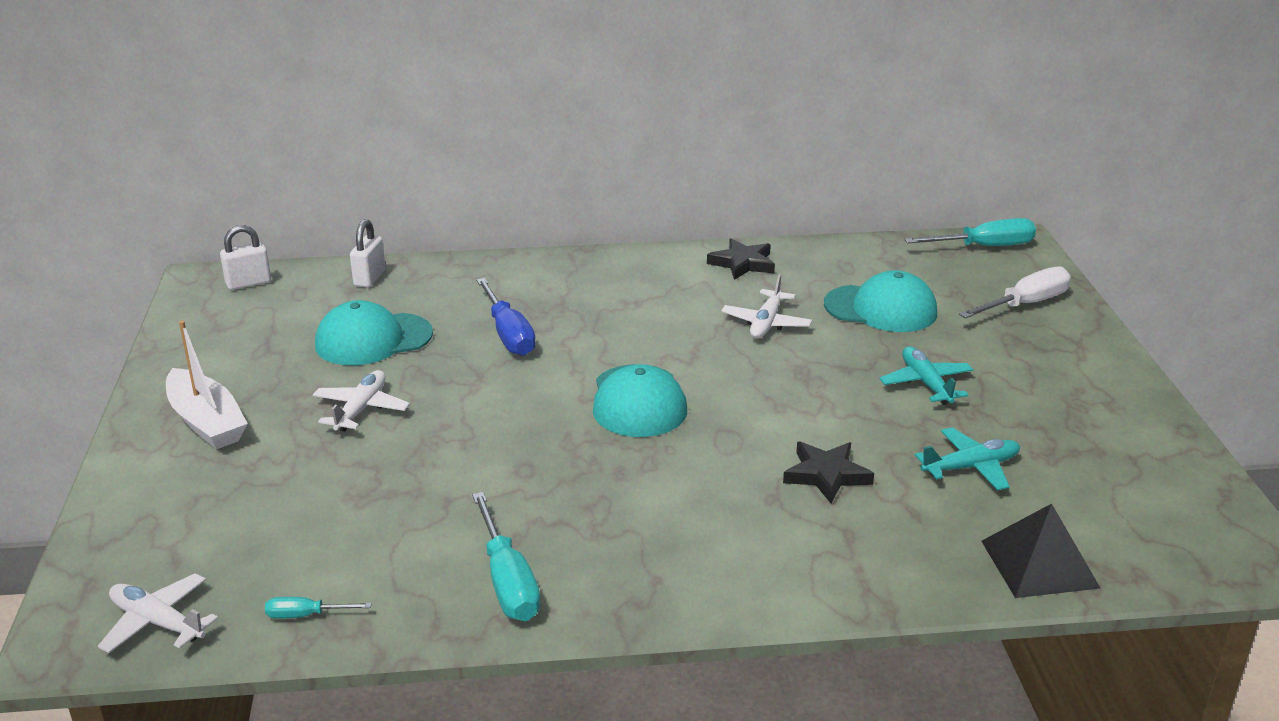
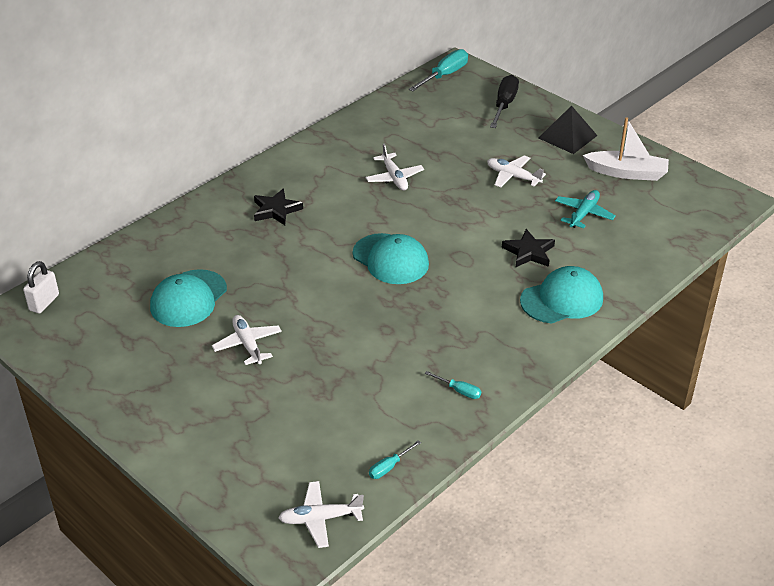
camera: 40 degrees left, 10 degrees up
(206, 422) = (167, 402): white boat -> white boat (627, 173)
(369, 278) = (122, 259): white padlock -> none
(507, 581) = (459, 391): turquoise screwdriver -> turquoise screwdriver, size x0.51
(508, 334) = (264, 254): blue screwdriver -> none
(743, 263) = (333, 144): black star -> black star (276, 210)
(881, 309) = (440, 141): turquoise cap -> turquoise cap (562, 299)
(926, 383) = (513, 176): turquoise plane -> white plane
(1025, 304) = (504, 105): white screwdriver -> black screwdriver
(1039, 564) = (662, 248): black pyramid -> black pyramid (567, 136)

